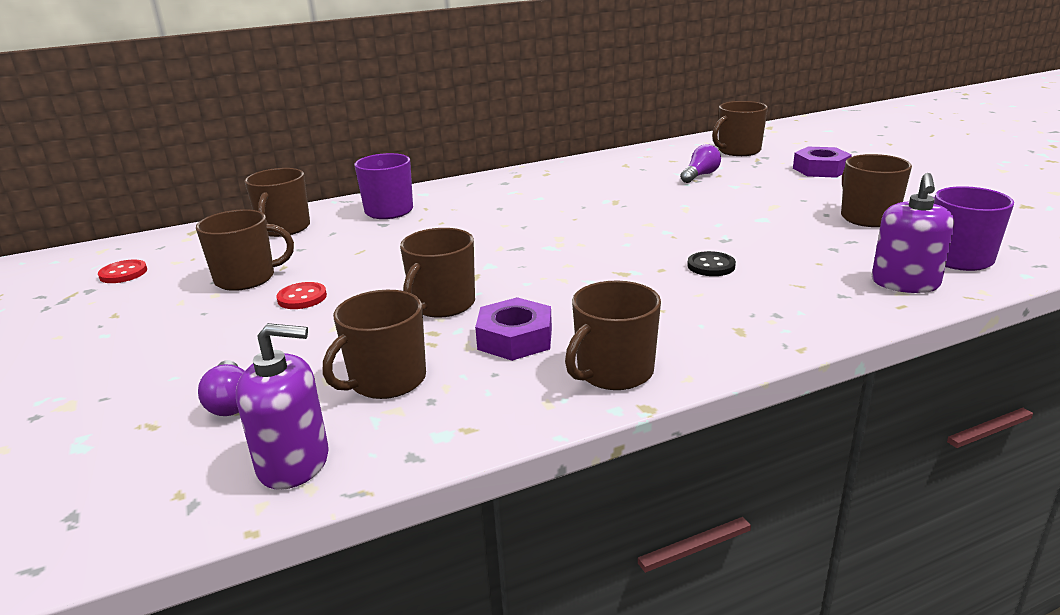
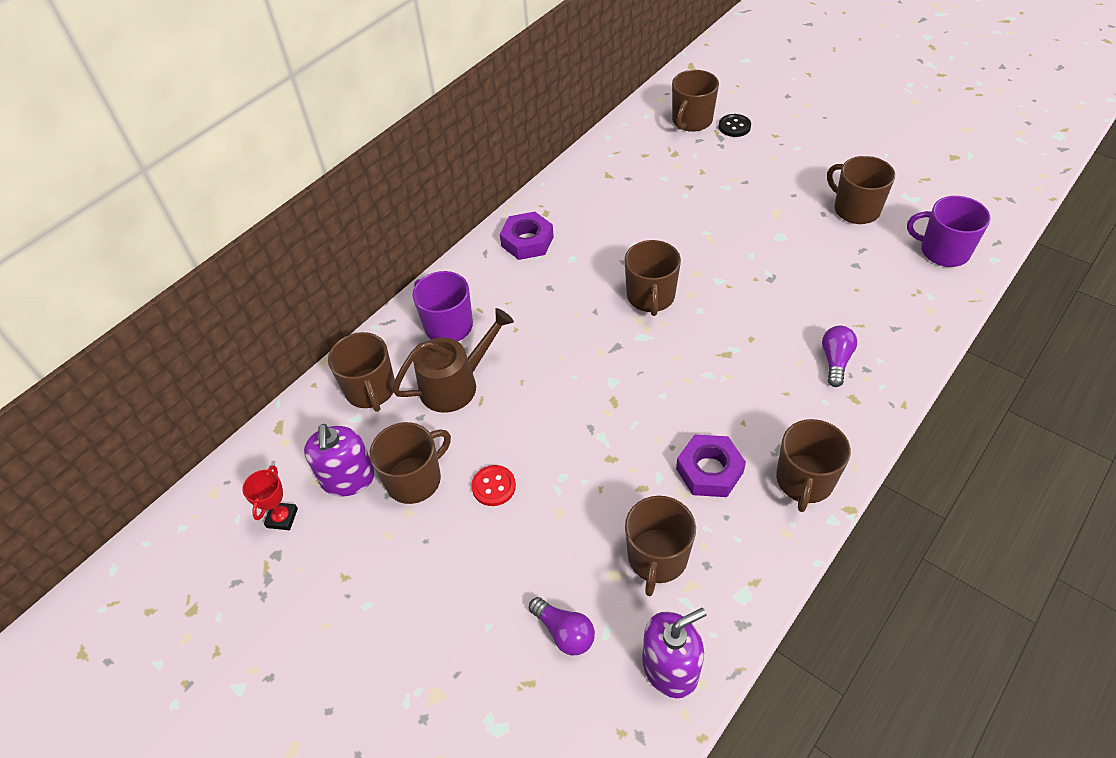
camera: 25 degrees left, 25 degrees up
(123, 273) = (282, 518): red button -> red trophy
(352, 239) = (456, 384): none -> brown watering can
(442, 305) = (620, 450): brown mug -> brown mug (651, 297)
(700, 175) = (687, 176): purple light bulb -> purple light bulb (835, 361)
(711, 266) = (784, 321): black button -> black button (734, 127)
(820, 169) = (779, 138): purple nut -> purple nut (527, 241)
(905, 283) = (926, 297): purple soap dispenser -> purple soap dispenser (348, 478)

